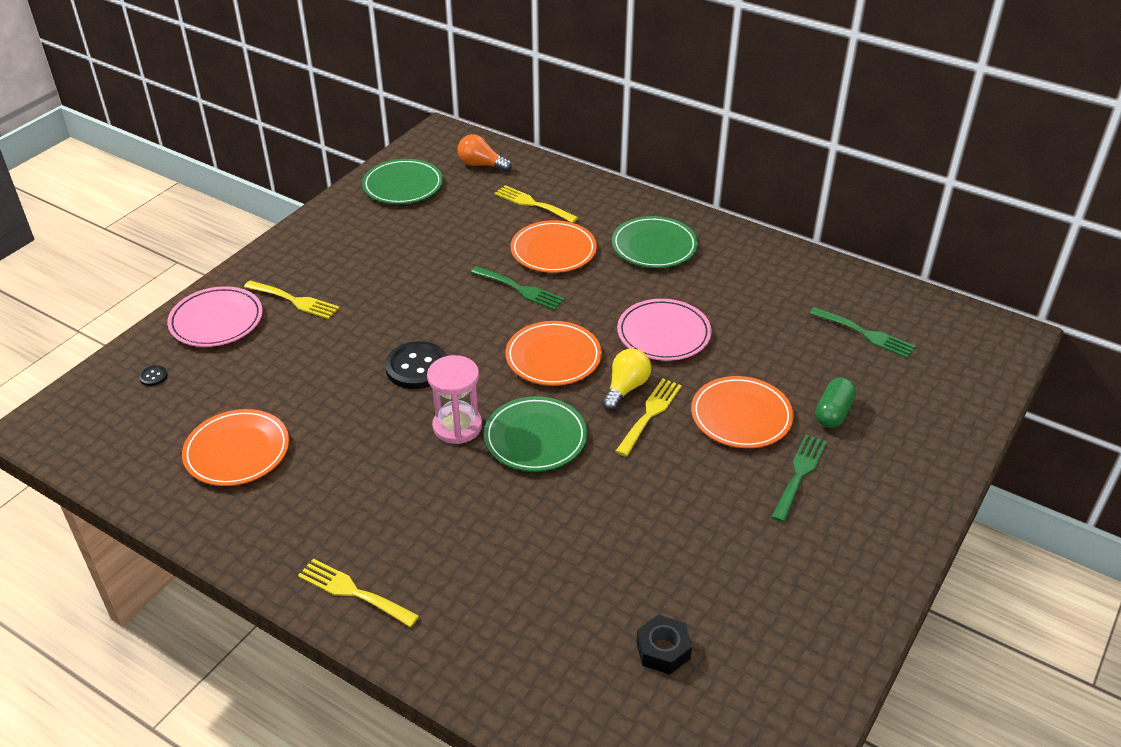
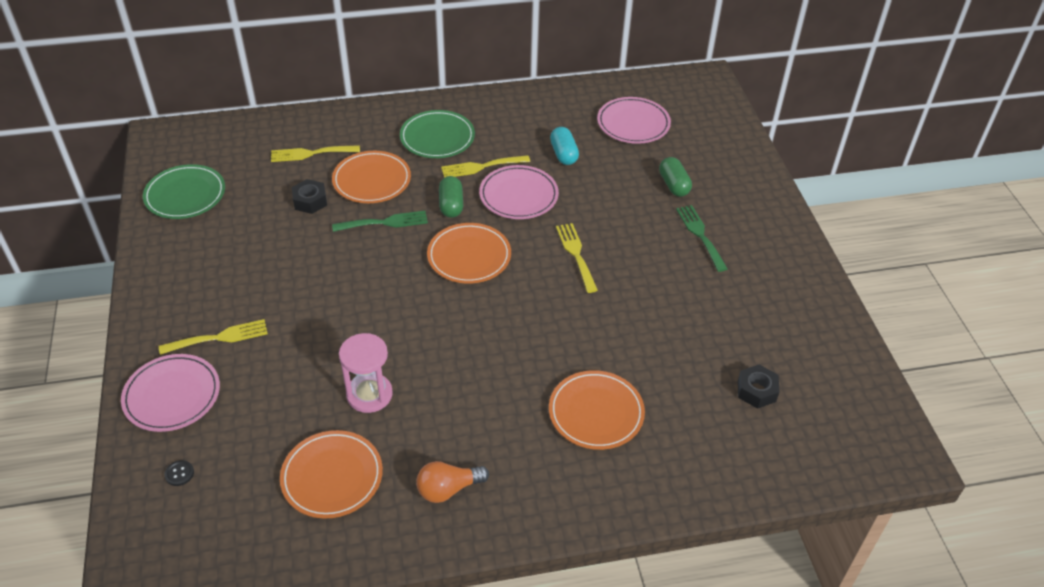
camera: 45 degrees left, 5 degrees up
(353, 592) = (545, 502): yellow fork -> yellow fork (481, 167)
(417, 367) = (384, 325): black button -> none
(457, 426) = (467, 346): pink hourglass -> pink hourglass (369, 394)
(481, 165) = (230, 144): orange light bulb -> orange light bulb (448, 489)
(484, 240) = (310, 201): none -> black nut
(535, 437) = (527, 318): green plate -> none
(593, 307) = (451, 205): none -> green capsule
(625, 388) = (541, 247): yellow light bulb -> none
(741, 416) = (628, 220): orange plate -> orange plate (596, 412)
(754, 322) = (563, 154): none -> turquoise capsule
(865, 334) = (633, 123): green fork -> pink plate

